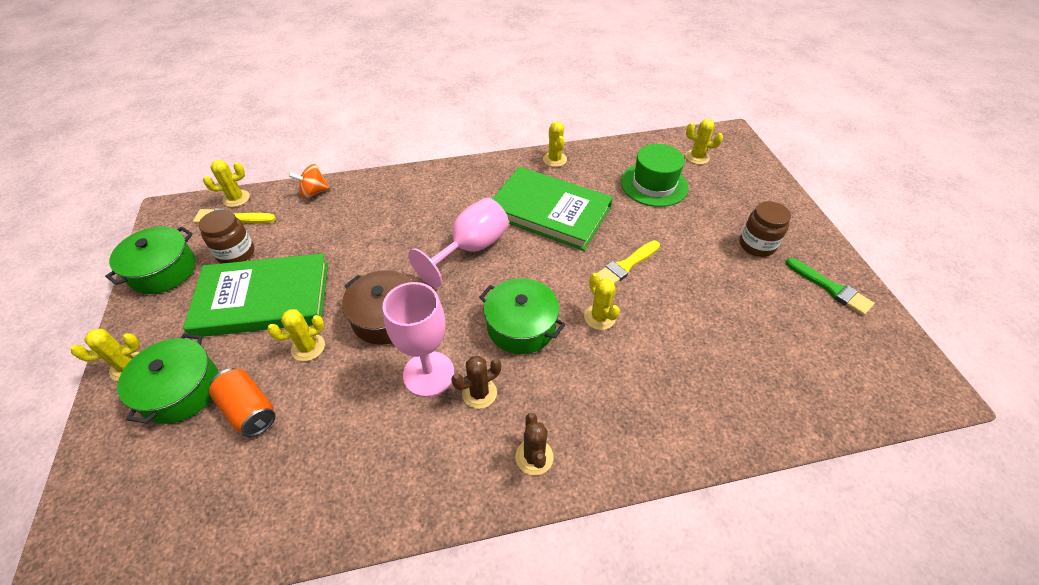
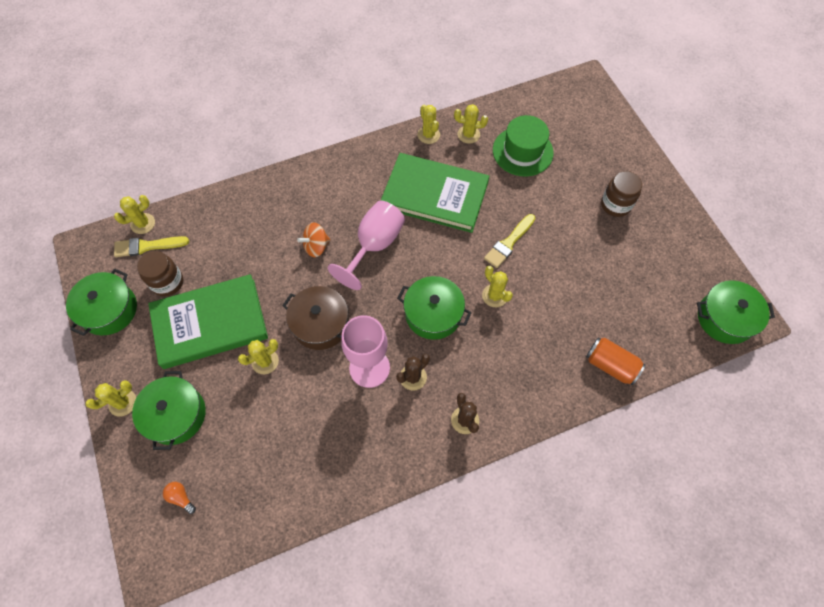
camera: 10 degrees left, 15 degrees up
(140, 492) = (181, 497): none -> orange light bulb
(249, 410) = (238, 421): orange can -> orange can (610, 365)
(314, 192) = (214, 206): orange spinning top -> orange spinning top (316, 246)
(697, 157) = (558, 113): yellow cactus -> yellow cactus (468, 134)
(831, 288) = (675, 239): green brush -> none
(900, 386) = (725, 318): none -> green pot

